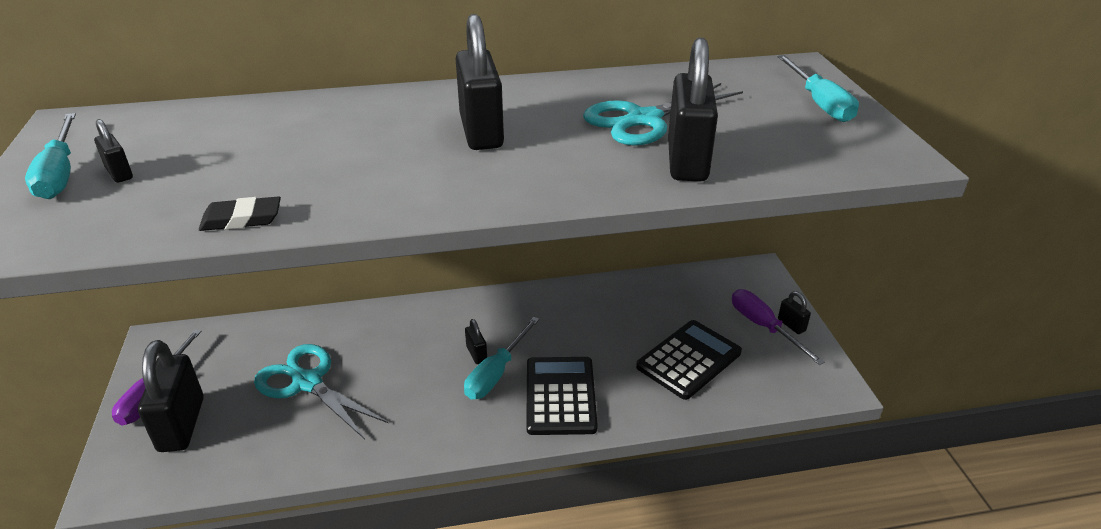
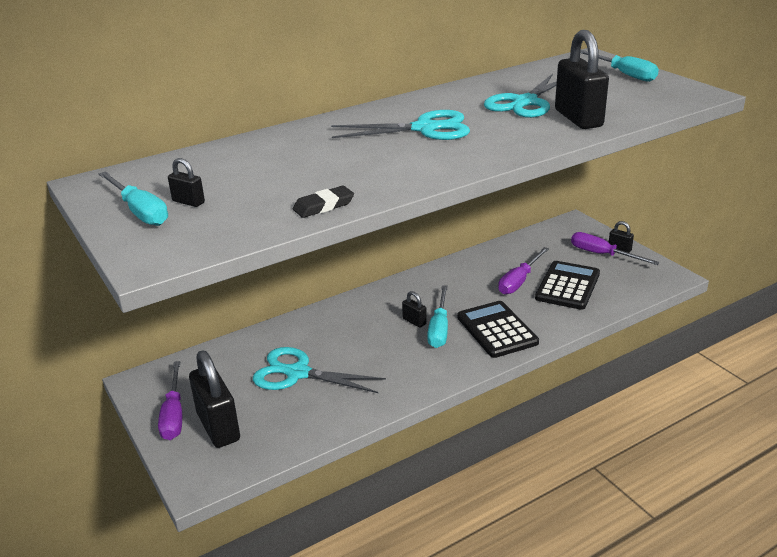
camera: 20 degrees left, 5 degrees down
(481, 132) = (424, 129): black padlock -> turquoise scissors
(635, 335) = (519, 281): none -> purple screwdriver

